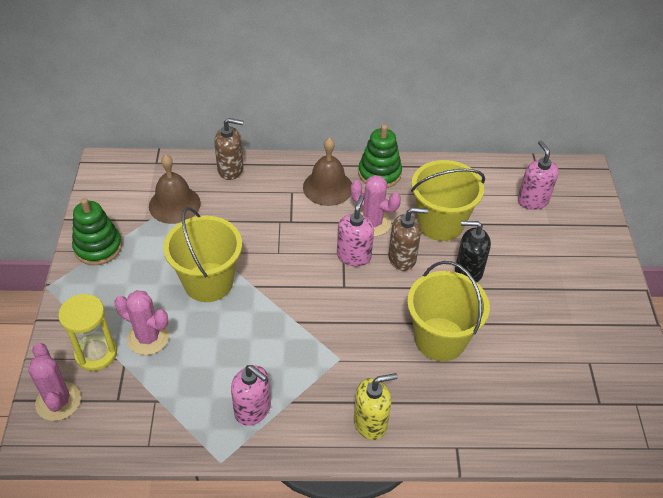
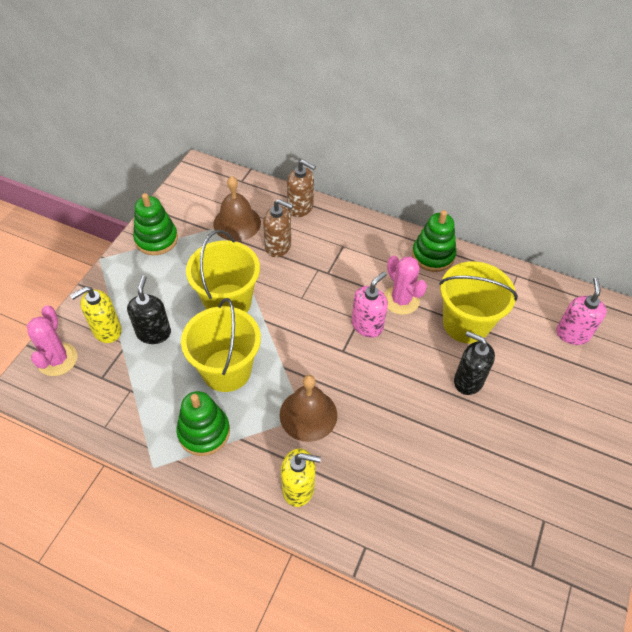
camera: 25 degrees right, 5 degrees up
(96, 353) = (107, 330): yellow hourglass -> yellow soap dispenser
(148, 338) = (154, 333): pink cactus -> black soap dispenser
(253, 410) = (204, 432): pink soap dispenser -> green stacking toy
(327, 187) = (377, 252): brown bell -> brown bell (308, 414)
(402, 258) = (411, 344): brown soap dispenser -> brown soap dispenser (278, 246)
(440, 339) = (405, 435): yellow bucket -> yellow bucket (226, 370)

